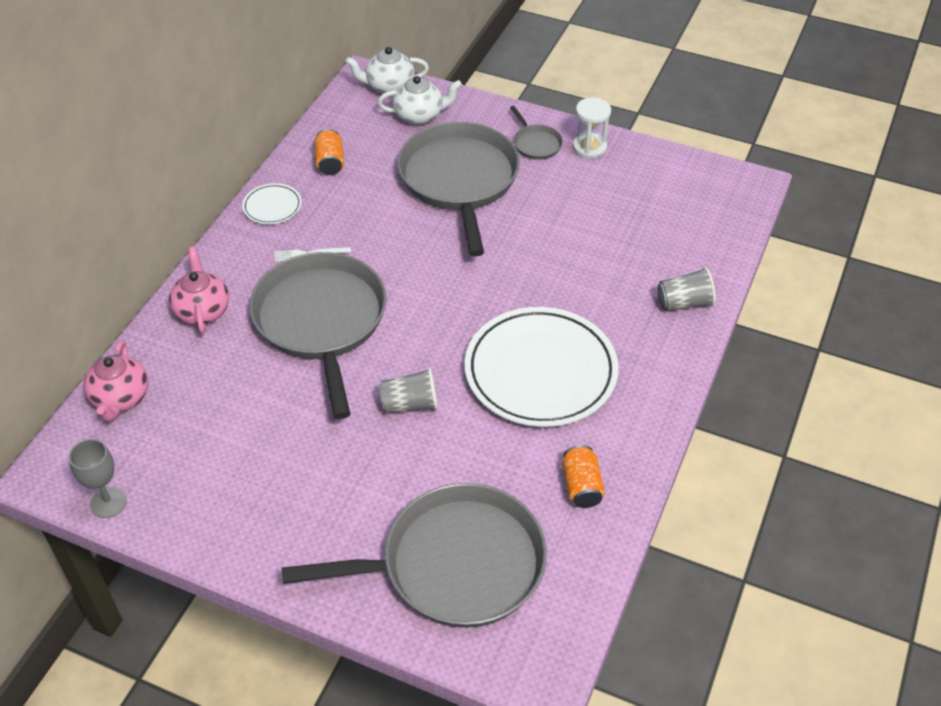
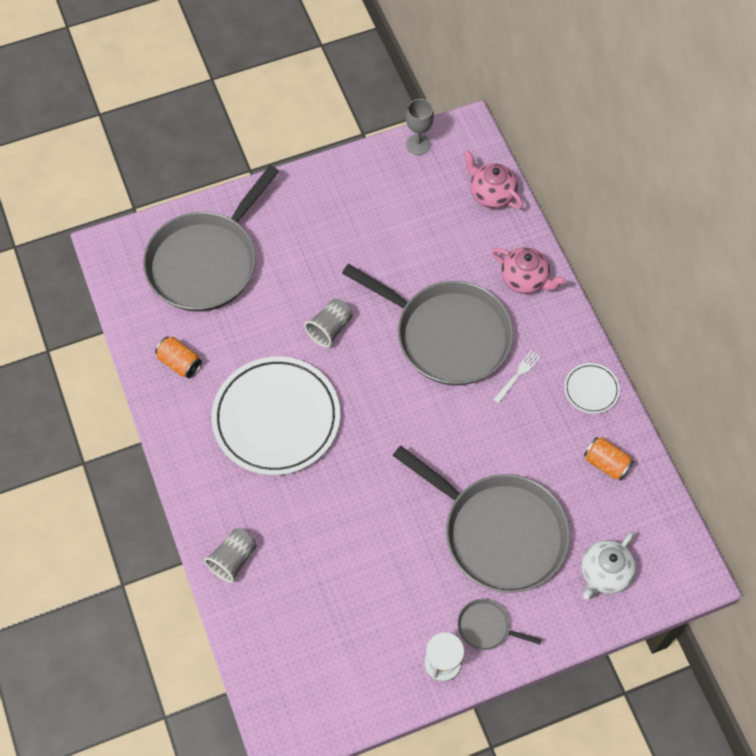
camera: 135 degrees right, 15 degrees up
(389, 87) = (666, 583): white teapot -> none

